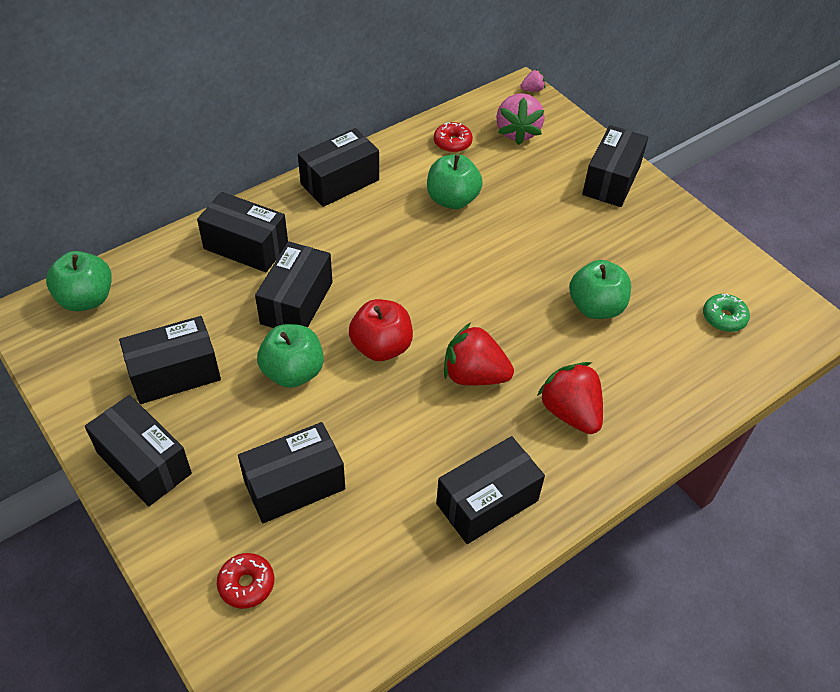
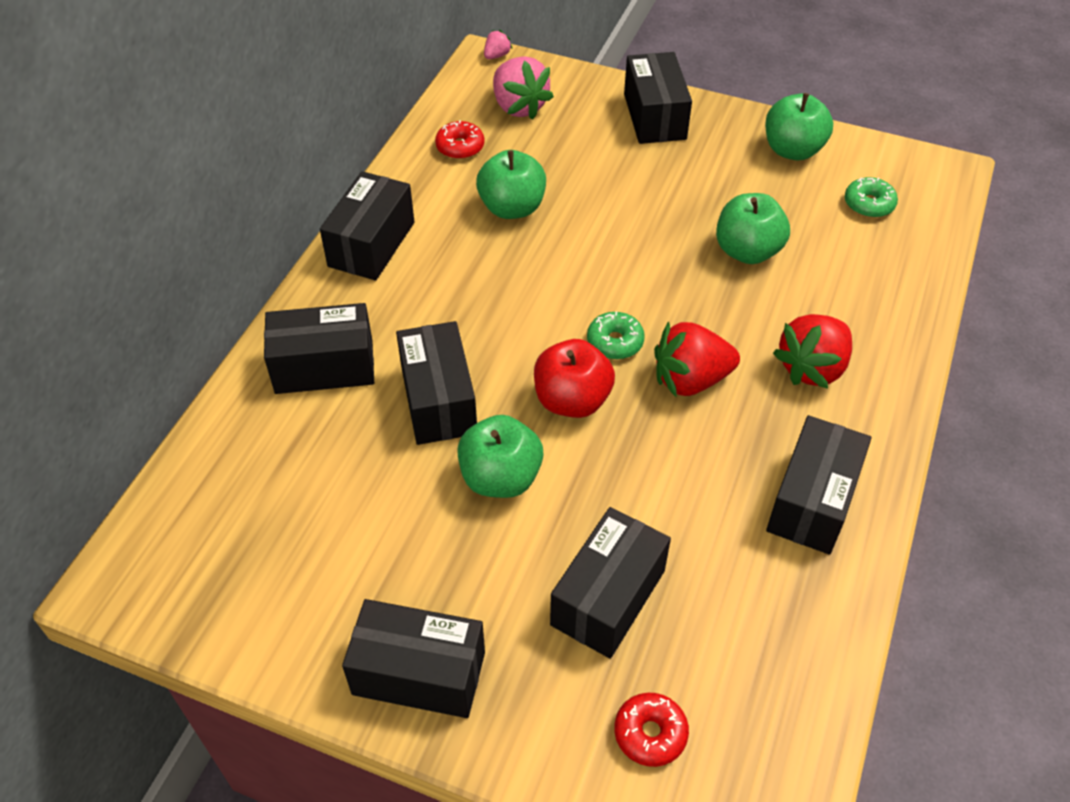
camera: 30 degrees left, 0 degrees up
(86, 299) = (177, 525): green apple -> green apple (792, 150)
(175, 373) = (366, 552): black box -> none
(444, 323) = (615, 342): none -> green donut
(570, 412) = (812, 368): red strawberry -> red strawberry turned 75 degrees counterclockwise

